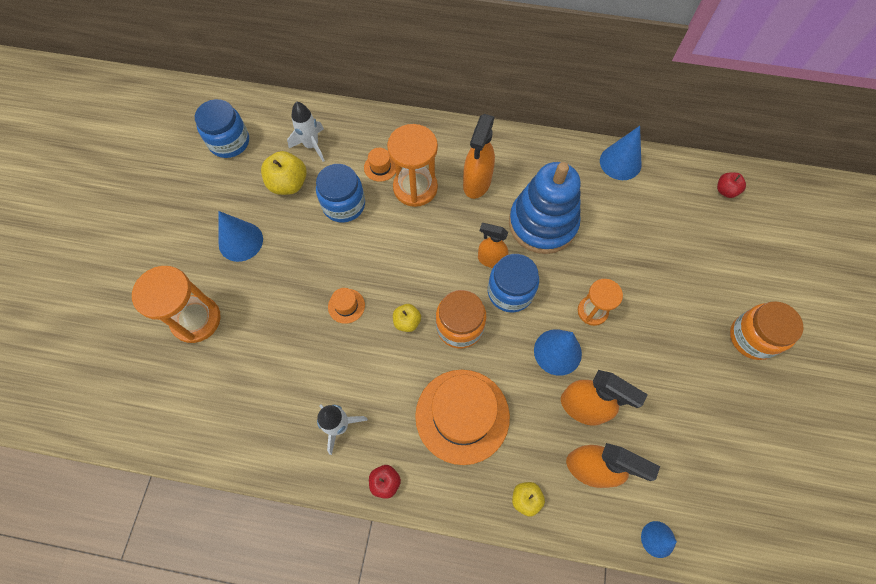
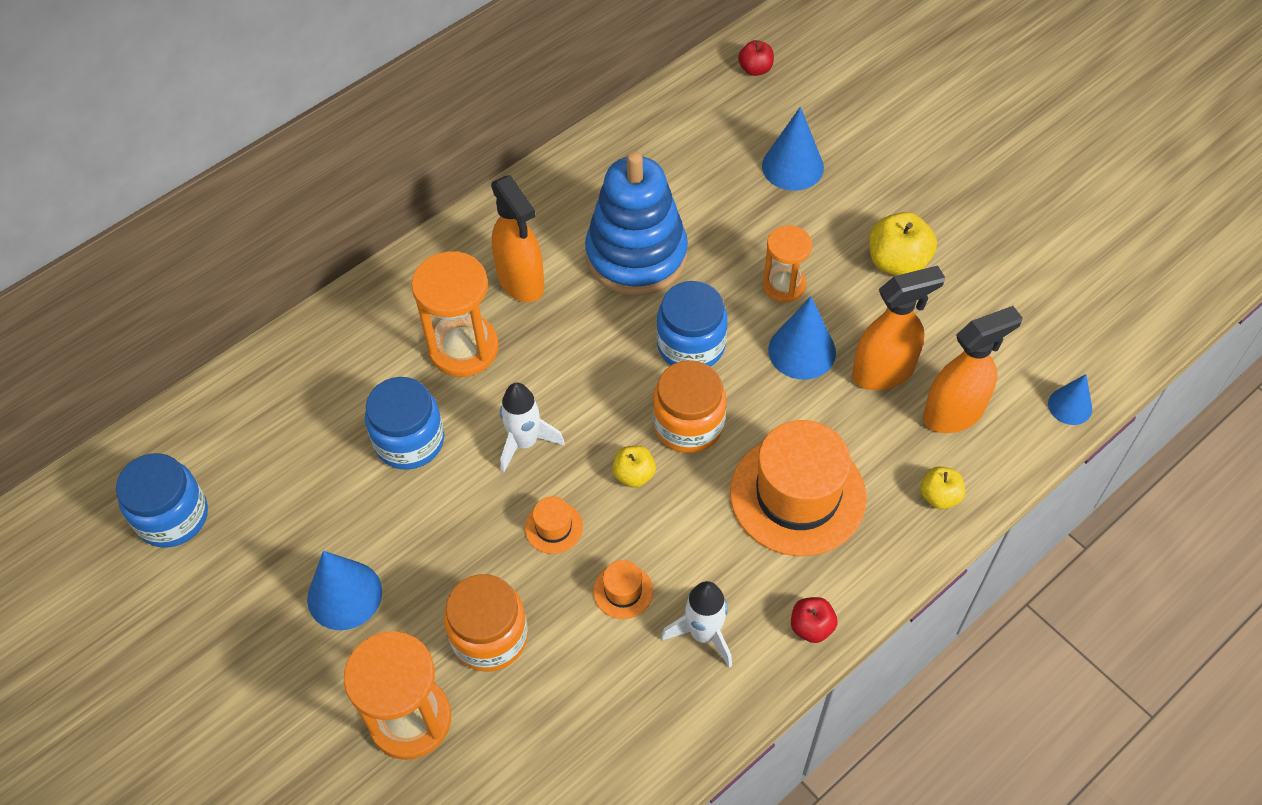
camera: 50 degrees left, 10 degrees down
(288, 184) = (314, 485): yellow apple -> yellow apple (897, 262)
(311, 145) = (283, 421): white rocket -> white rocket (525, 442)
(380, 167) = (396, 366): orange hat -> orange hat (623, 591)
(491, 260) = (634, 336): orange spray bottle -> none
(620, 162) = (632, 131): blue cone -> blue cone (792, 166)
(752, 337) = (933, 172): orange jar -> orange jar (489, 637)

